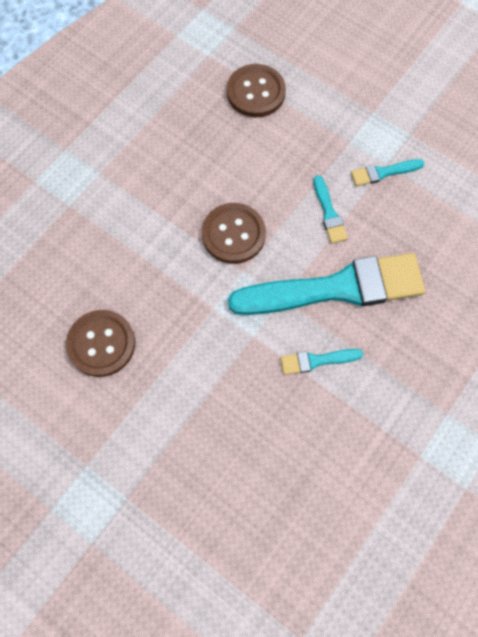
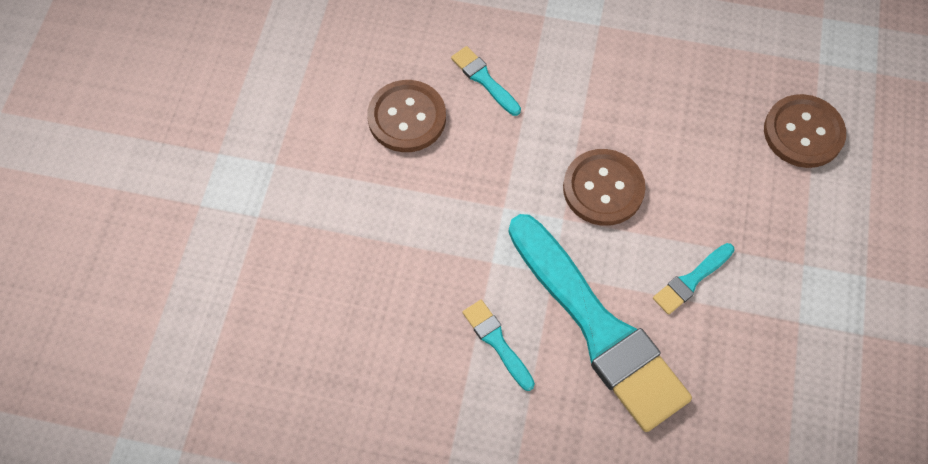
camera: 65 degrees right, 5 degrees down
(383, 172) = (786, 322): turquoise brush -> turquoise brush (484, 80)

